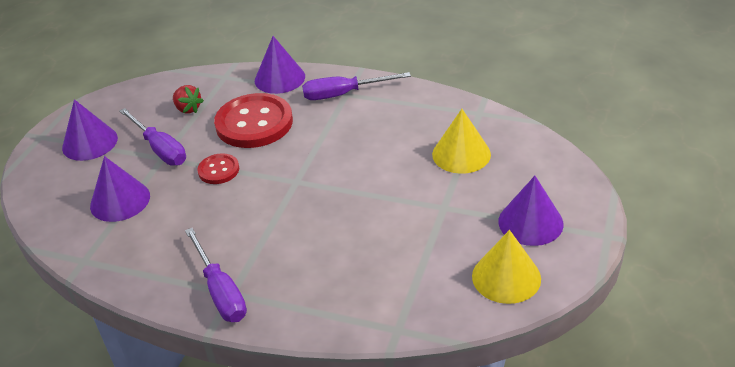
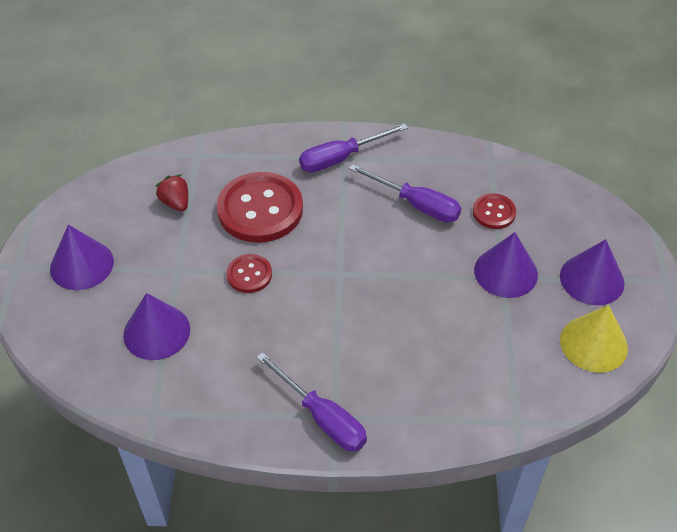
camera: 20 degrees left, 10 degrees up
(160, 149) = (169, 259): purple screwdriver -> purple screwdriver (416, 205)
(188, 109) = (176, 203): red strawberry -> red strawberry turned 150 degrees counterclockwise
(279, 78) = (261, 148): purple cone -> purple cone (505, 272)
(461, 154) = (494, 212): yellow cone -> red button

